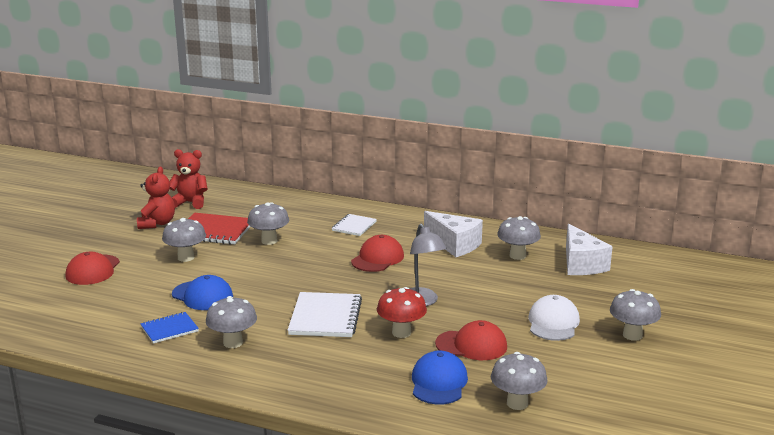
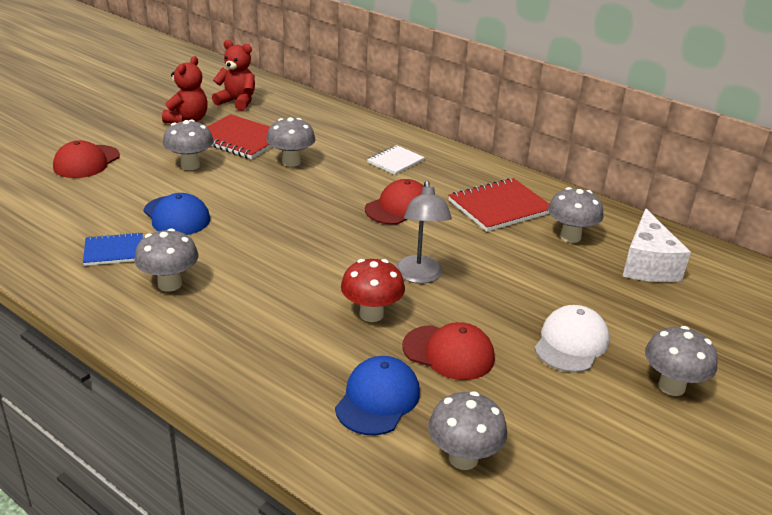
camera: 15 degrees right, 10 degrees up
(325, 317) = (294, 273): white notebook -> none
(454, 245) = (500, 207): white cheese -> red notebook

